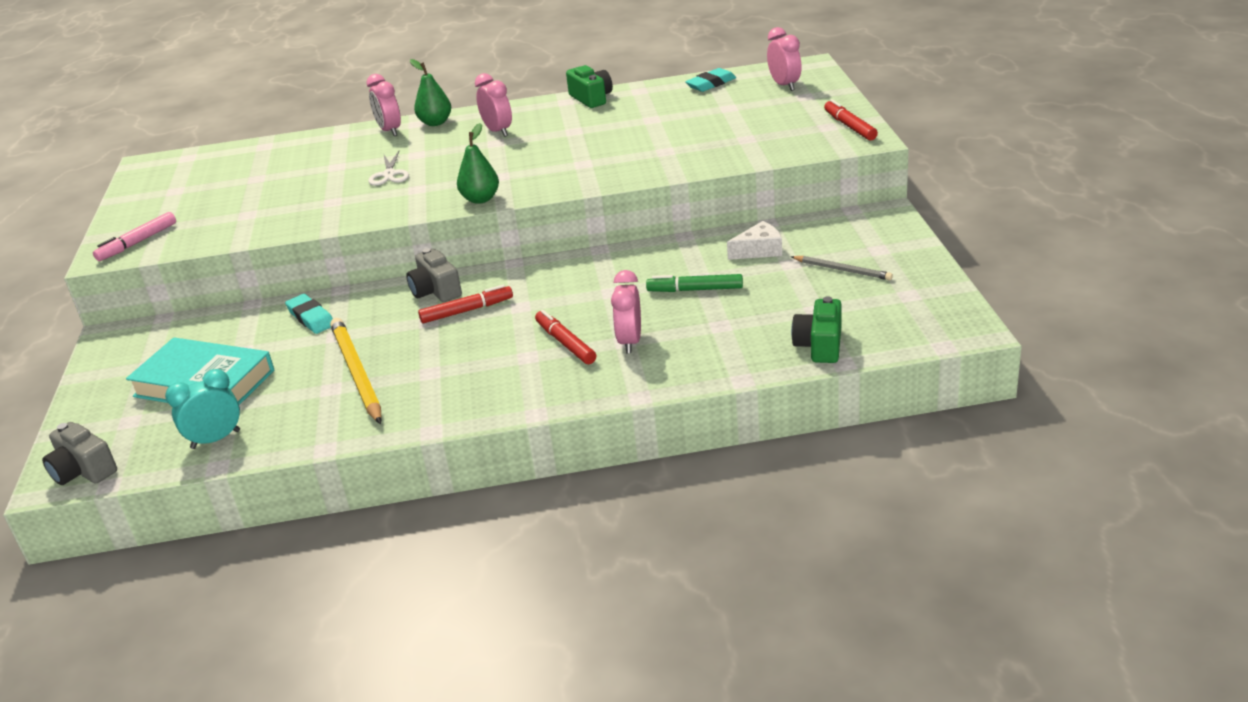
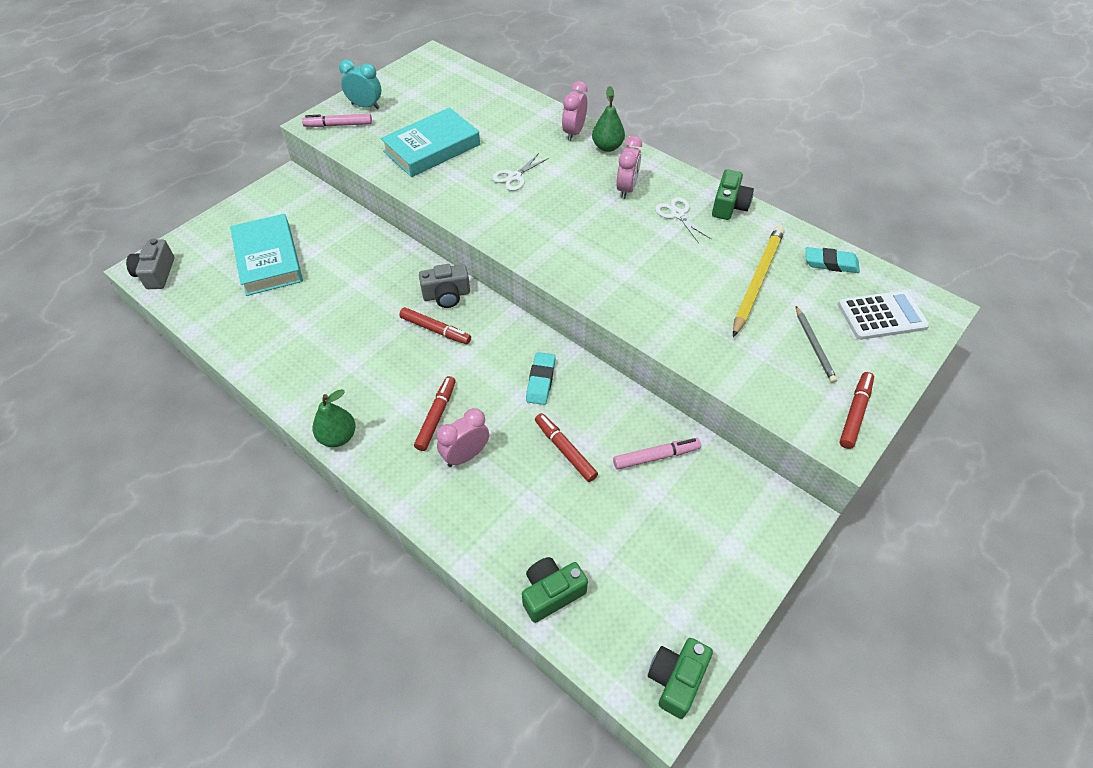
camera: 45 degrees right, 20 degrees up
(216, 439) = (217, 309): turquoise clock -> turquoise clock (365, 106)
(273, 202) = (432, 148): none -> turquoise book
(311, 318) = (369, 255): turquoise eraser -> turquoise eraser (541, 381)
(356, 373) = (325, 325): yellow pencil -> yellow pencil (757, 281)
(436, 291) = (446, 295): grey camera -> grey camera turned 120 degrees counterclockwise
(481, 199) = (522, 250): green pear -> green pear (338, 437)
(563, 121) = (677, 214): none -> white scissors
(695, 290) = (565, 450): green marker -> red marker
(759, 250) = (656, 456): white cheese -> pink marker
(784, 85) = (882, 315): pink clock -> white calculator
(842, 270) = (676, 538): grey pencil -> grey pencil (814, 346)
(957, 315) = (676, 679): none -> green camera

